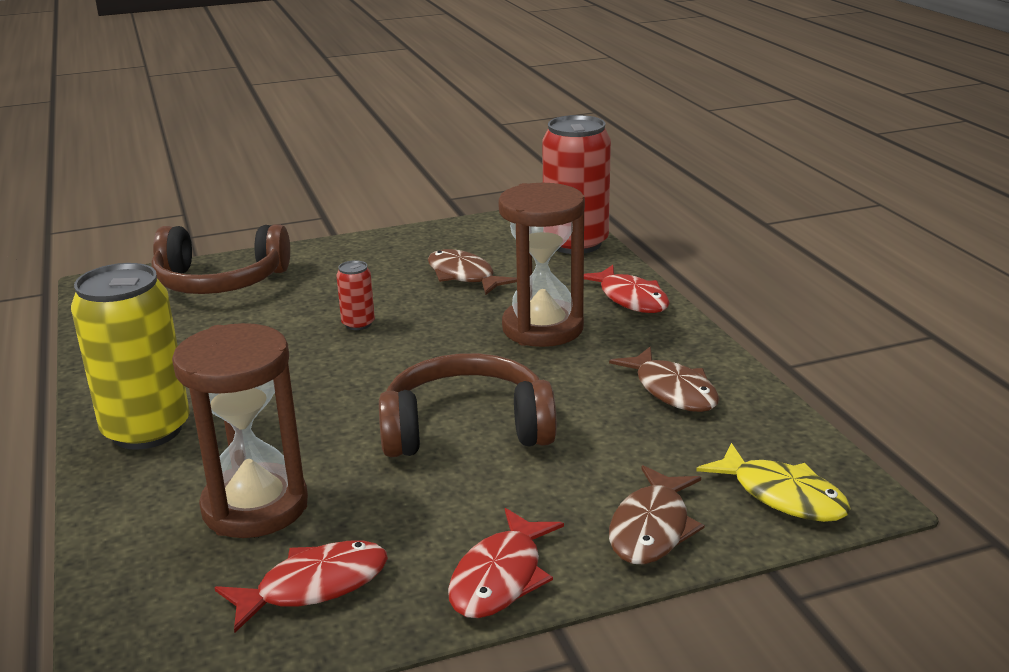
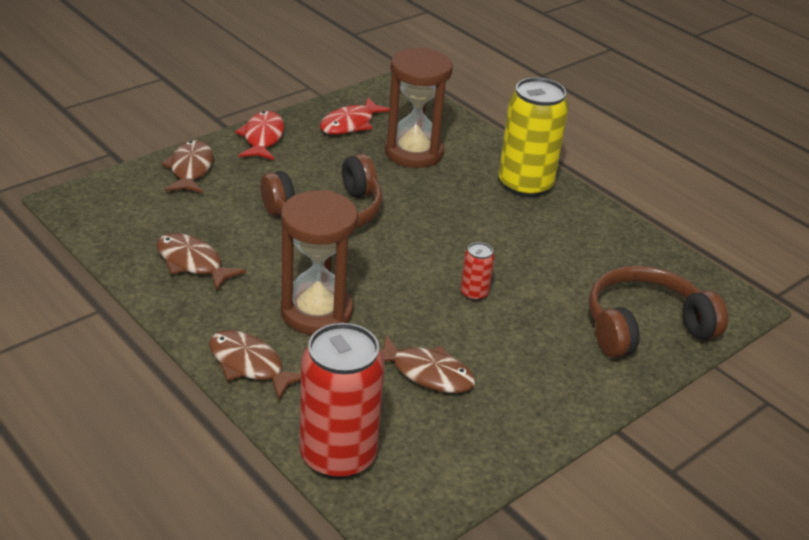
camera: 155 degrees right, 10 degrees up
(630, 299) = (249, 365): red fish -> brown fish
(782, 495) = (115, 196): yellow fish -> none

